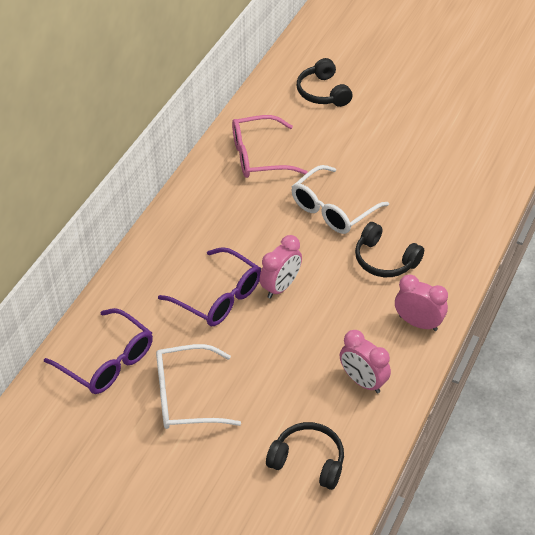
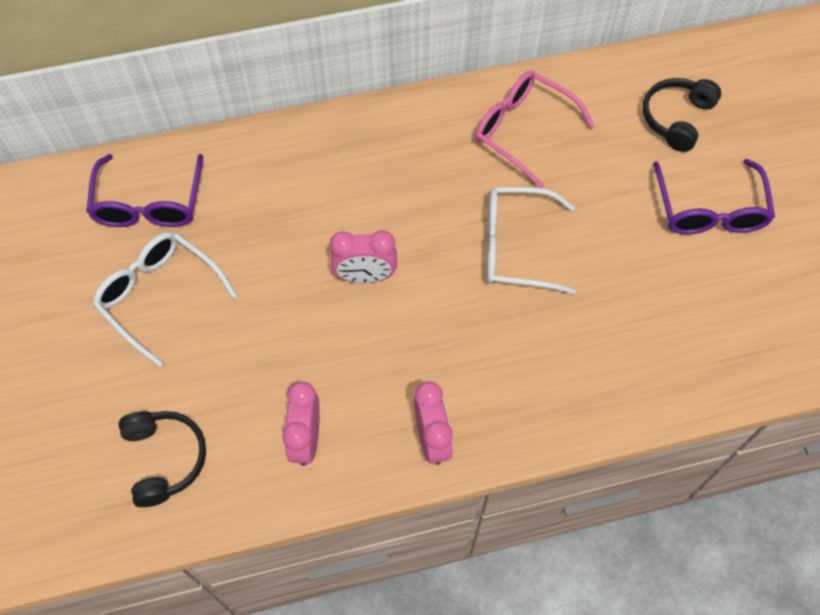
camera: 50 degrees right, 15 degrees up
(218, 297) = (304, 233): purple glasses -> purple glasses (709, 209)
(384, 260) = (491, 345): black headphones -> none

